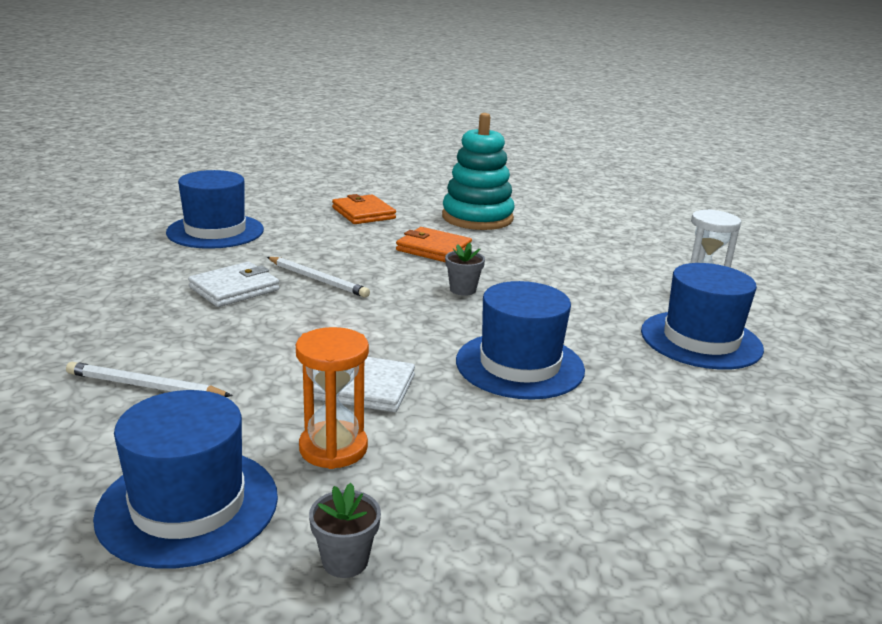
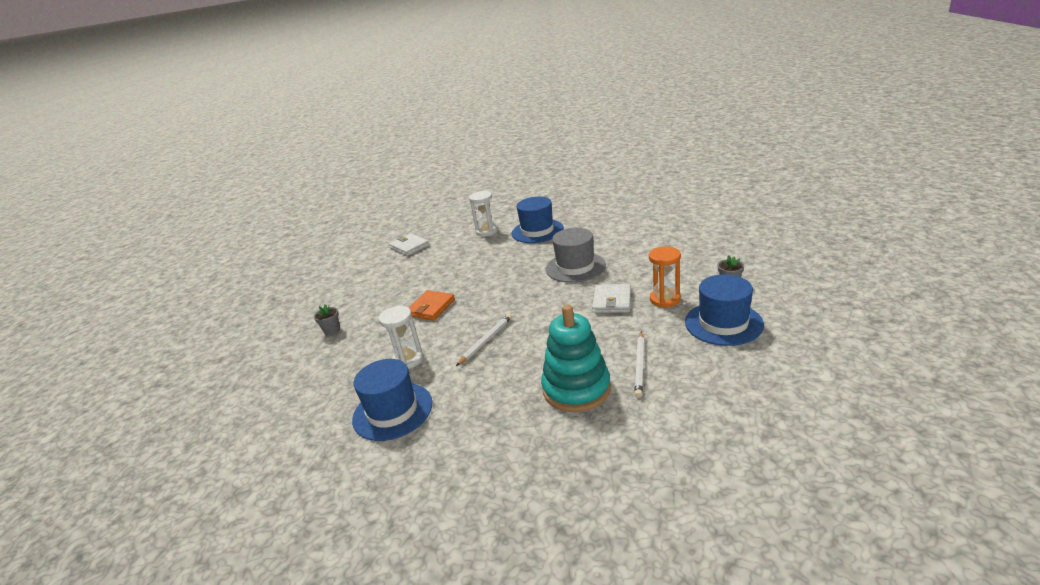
camera: 85 degrees left, 5 degrees up
(234, 289) = (506, 370): white wallet -> white wallet (409, 247)
(311, 237) = (408, 359): none -> white hourglass
(363, 213) = (357, 347): orange wallet -> none
(463, 290) = (493, 290): grey flower pot -> grey flower pot (332, 330)
(477, 218) = (373, 299): turquoise stacking toy -> turquoise stacking toy (576, 389)
(519, 365) = (575, 267): blue hat -> grey hat

